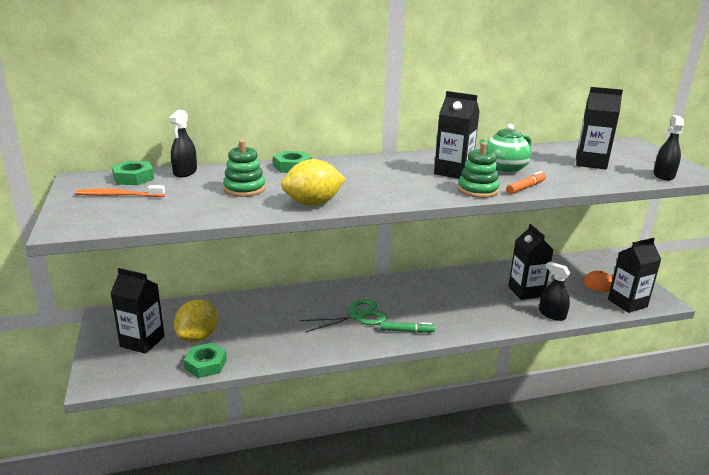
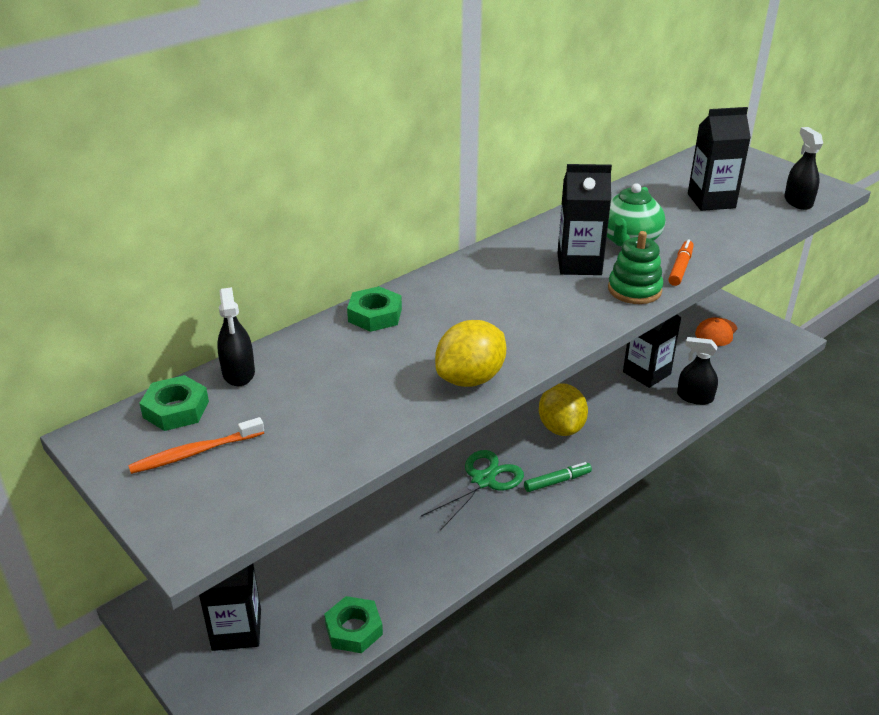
camera: 25 degrees left, 10 degrees up
(198, 337) = (307, 592): yellow lemon -> yellow lemon (561, 428)
(244, 189) = (356, 380): green stacking toy -> none
(627, 303) = (758, 353): black carton -> none

